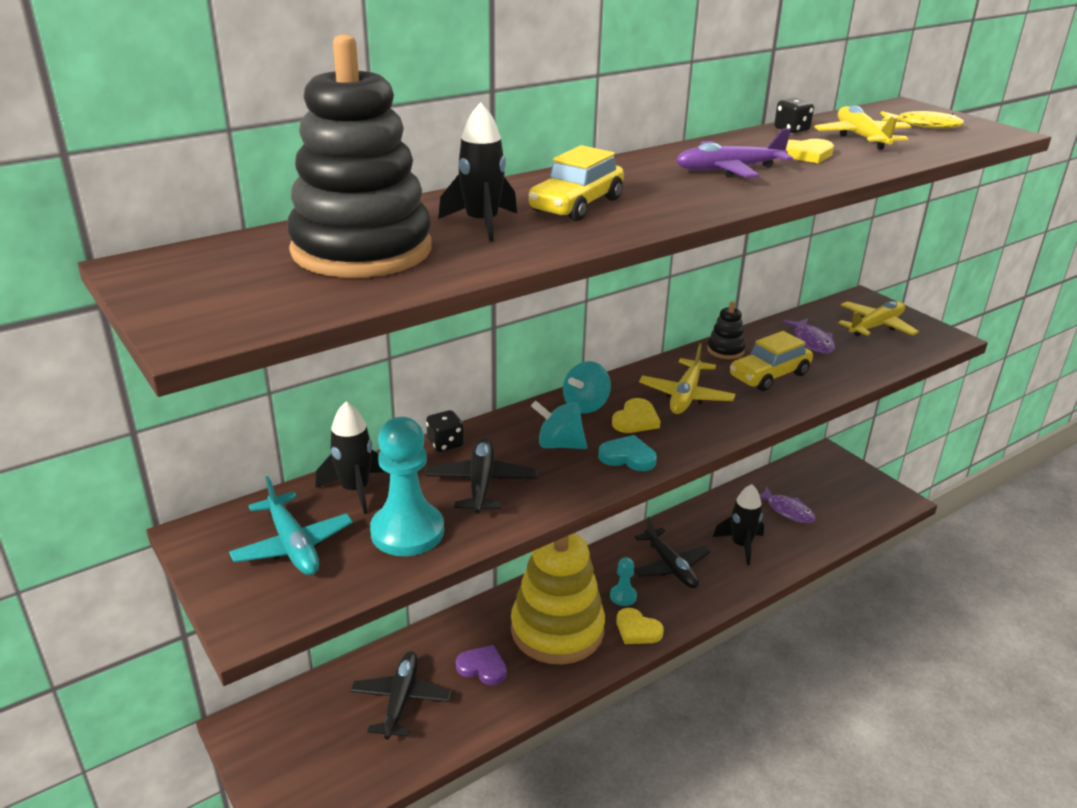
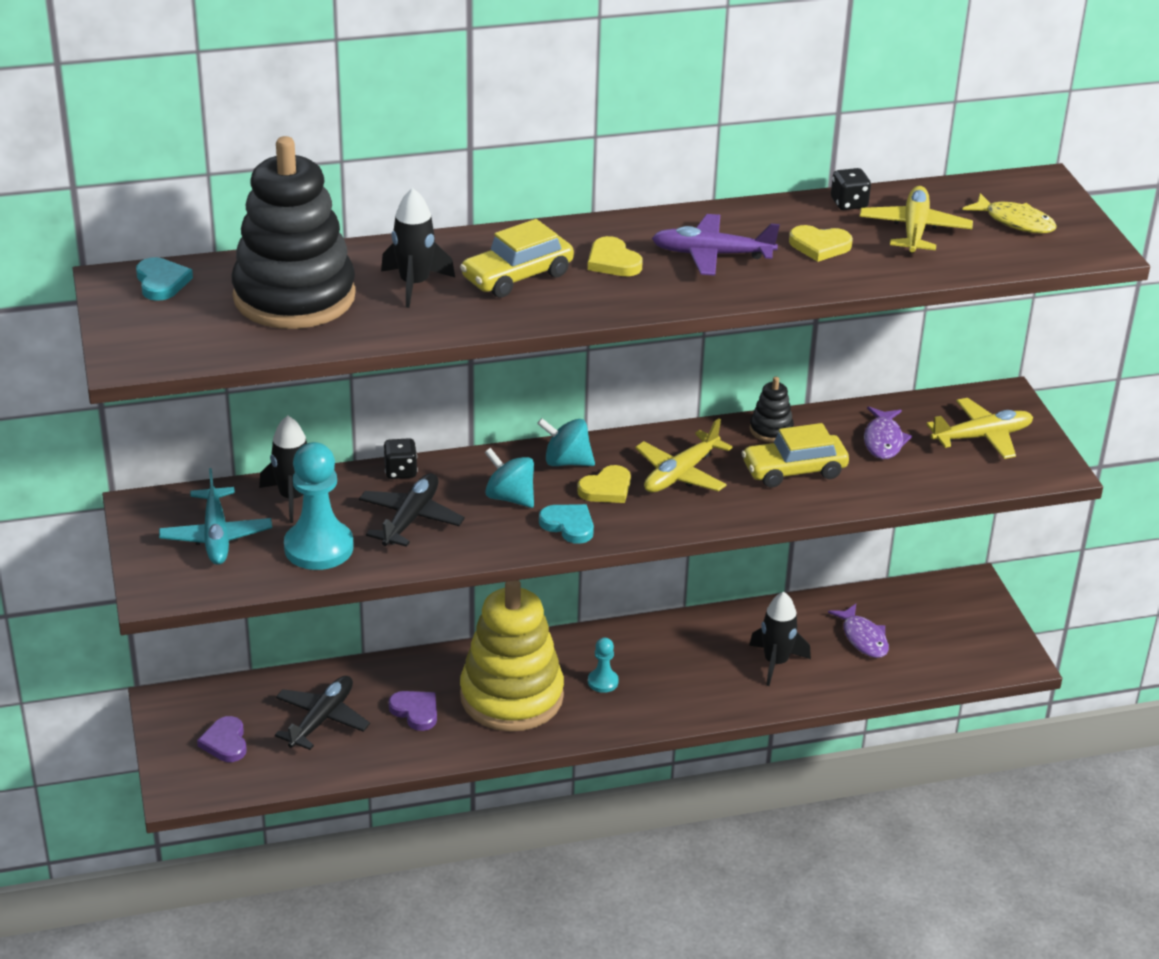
camera: 20 degrees right, 5 degrees up
(197, 259) = (161, 282): none -> turquoise heart
(317, 752) = (225, 742): none -> purple heart
(585, 406) = (566, 462): turquoise spinning top -> turquoise spinning top turned 45 degrees clockwise
(637, 630) = (596, 718): yellow heart -> yellow heart (613, 261)
(670, 566) = (677, 664): black plane -> none

